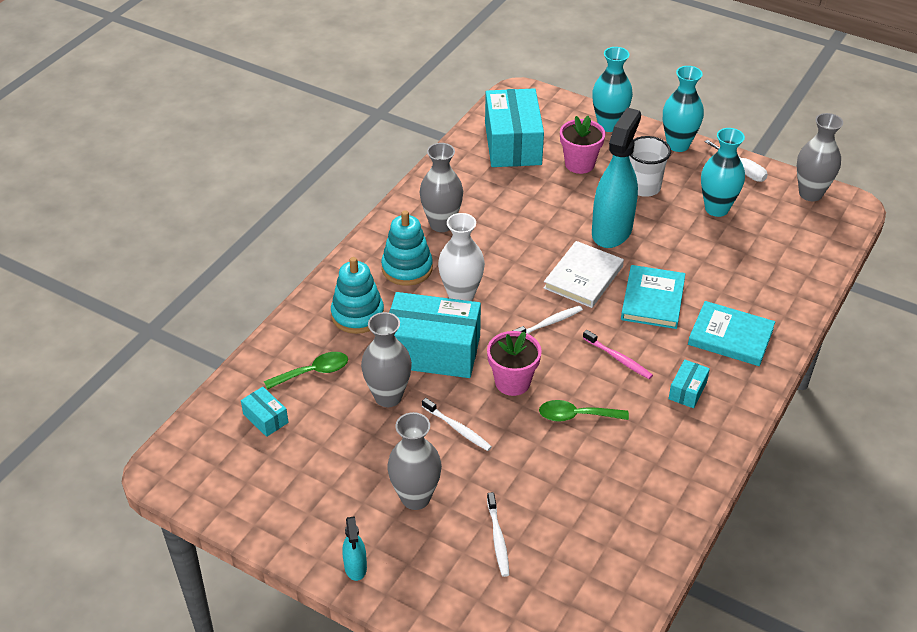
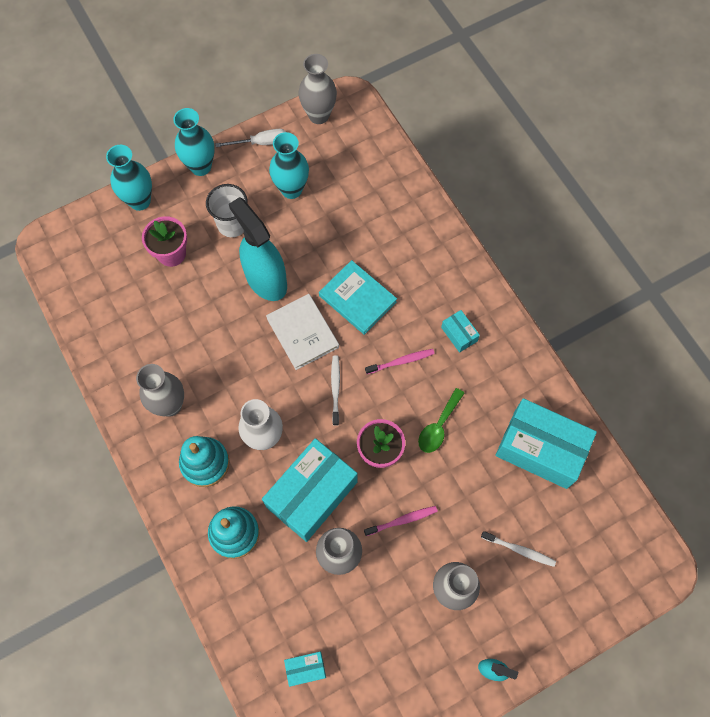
camera: 60 degrees left, 25 degrees up
(313, 372) = (277, 603): green spoon -> none
(457, 428) = (402, 520): white toothbrush -> pink toothbrush
(513, 143) = (109, 289): turquoise box -> turquoise box (540, 449)
(730, 336) = (426, 270): turquoise book -> none

